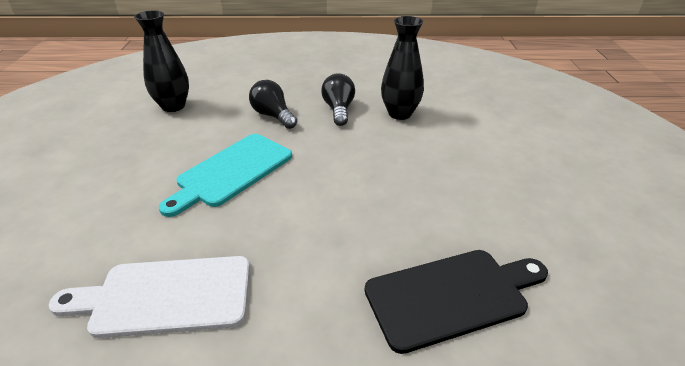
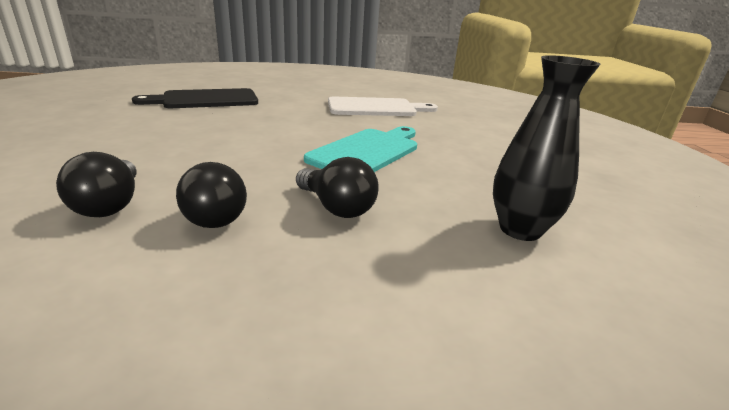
camera: 175 degrees right, 10 degrees down
(400, 113) = (110, 204): black vase -> black light bulb

